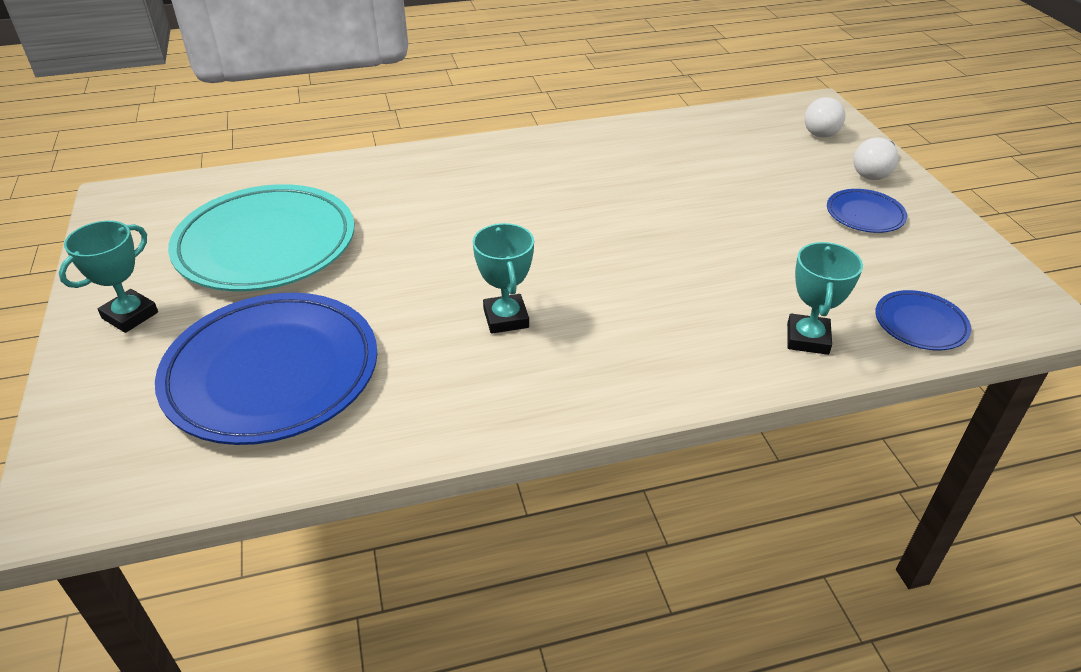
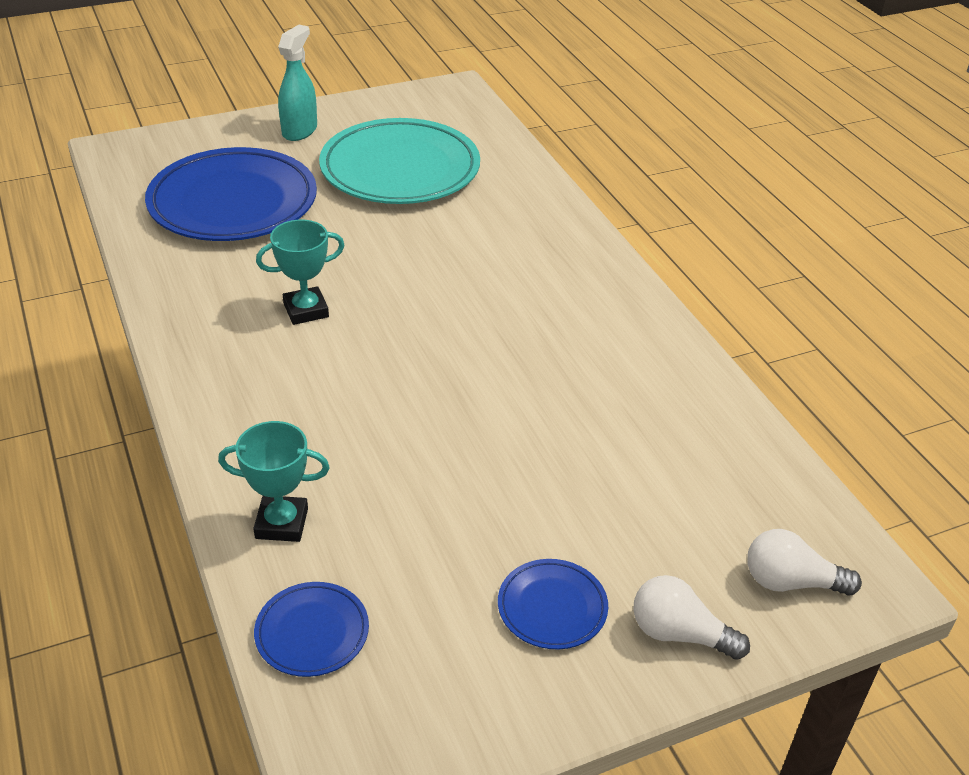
camera: 80 degrees right, 0 degrees up
(130, 315) = (299, 130): turquoise trophy -> turquoise spray bottle

